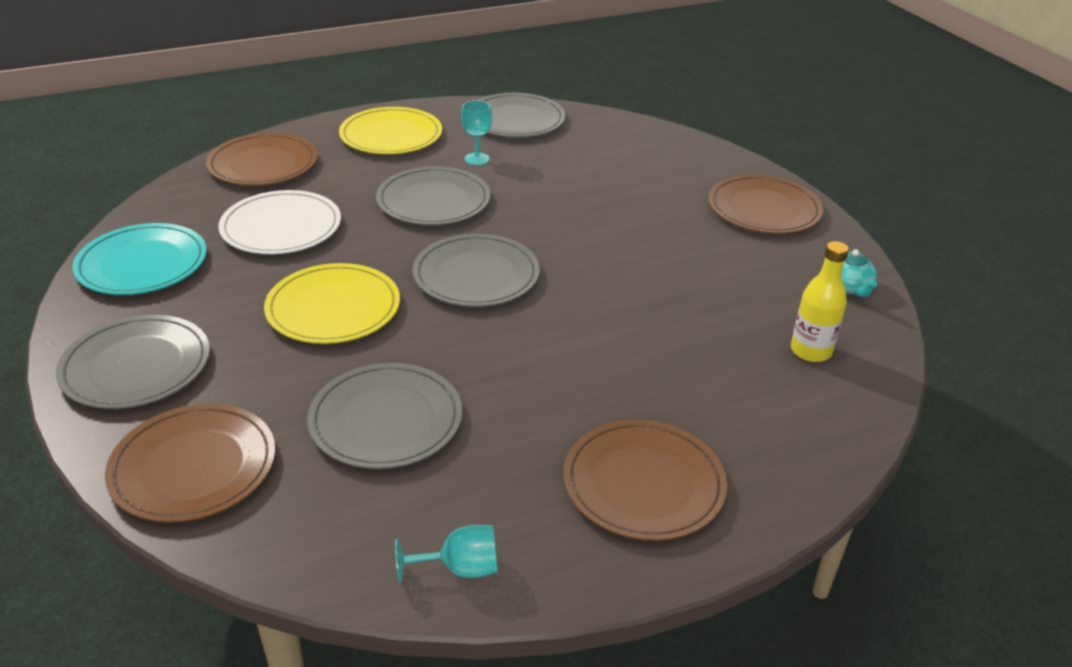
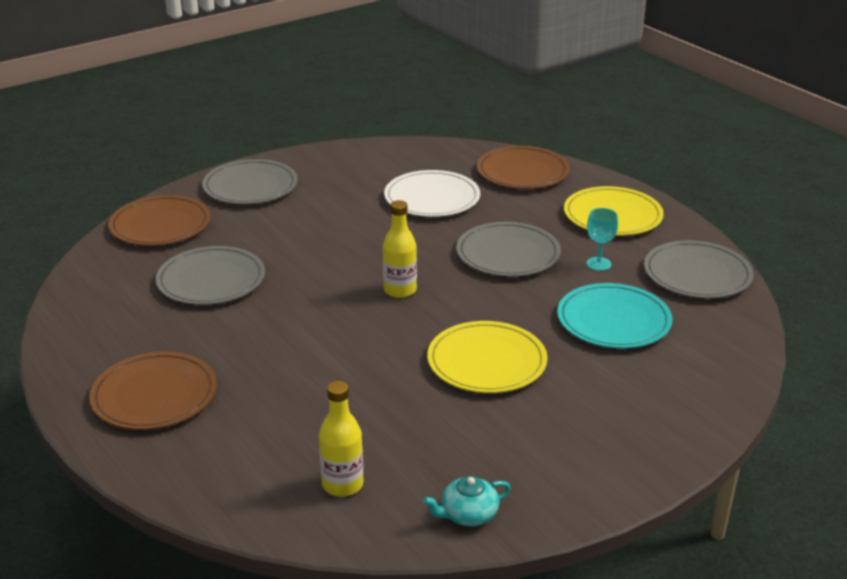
camera: 80 degrees right, 5 degrees down
(142, 264) = (362, 161): turquoise plate -> turquoise plate (613, 320)
(333, 308) = (333, 238): yellow plate -> yellow plate (487, 362)
(460, 568) = (75, 328): turquoise goblet -> none
(476, 275) = (400, 290): grey plate -> yellow bottle
(764, 209) = (605, 452): brown plate -> none

